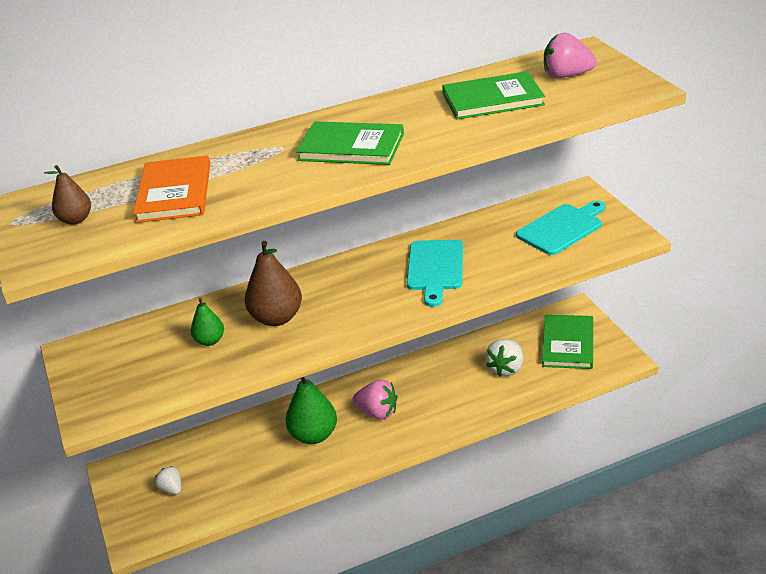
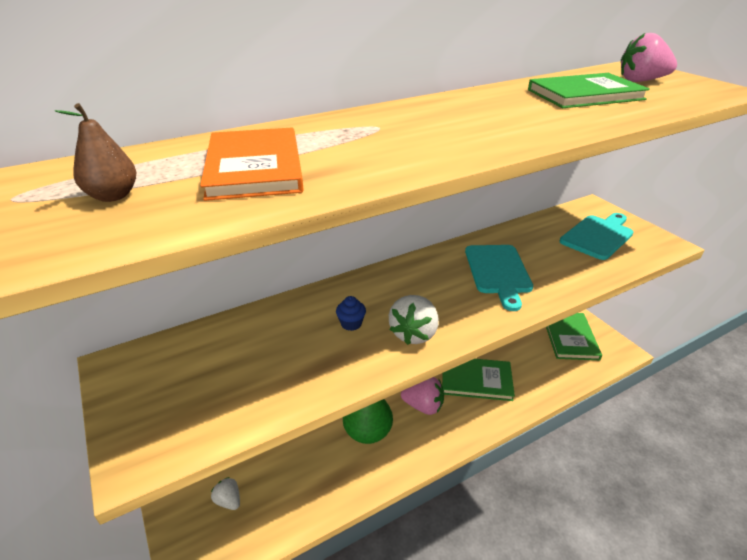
camera: 10 degrees left, 0 degrees up
(210, 341) = (280, 351): green pear -> none
(277, 318) = (351, 324): brown pear -> blue cupcake
(351, 147) = (461, 128): green book -> green book (476, 380)
(506, 368) = (526, 360): white strawberry -> white strawberry (414, 333)

